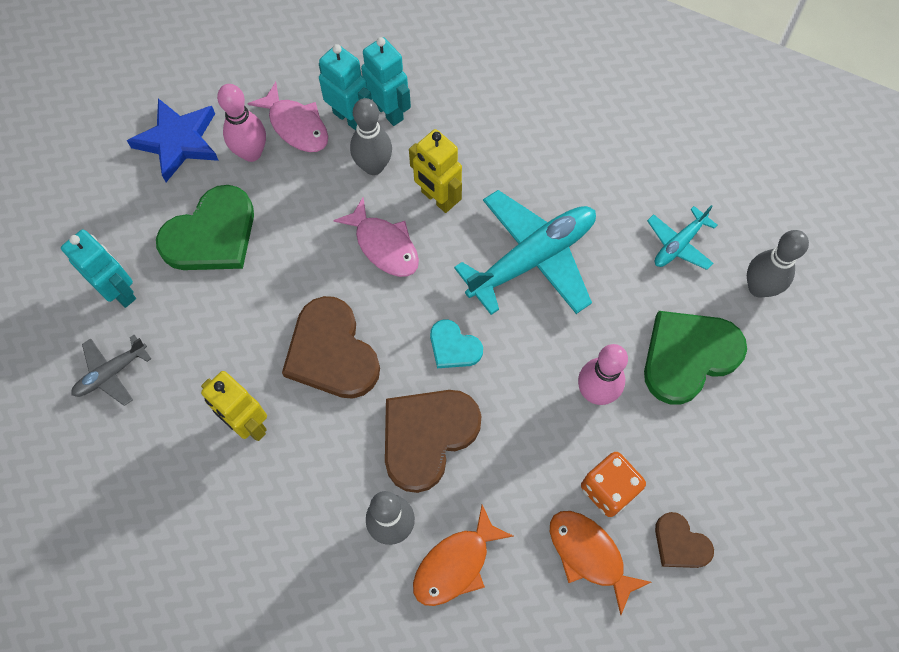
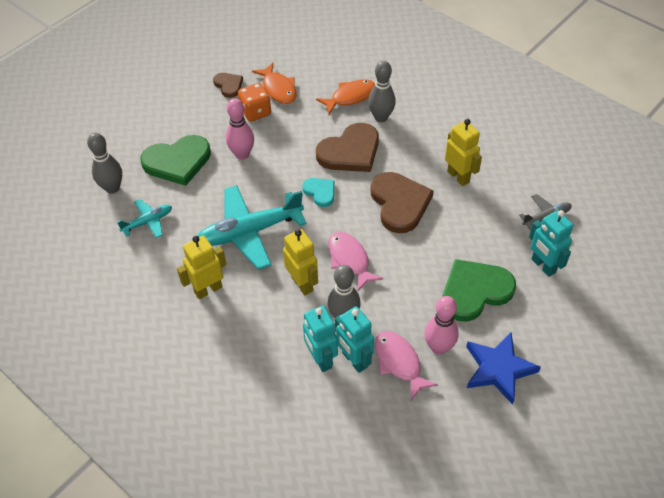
camera: 165 degrees left, 15 degrees down
(554, 166) = (208, 289): none -> yellow robot

